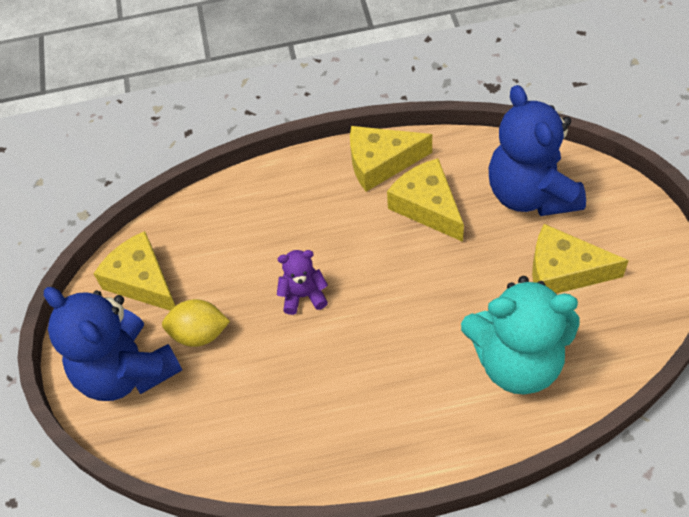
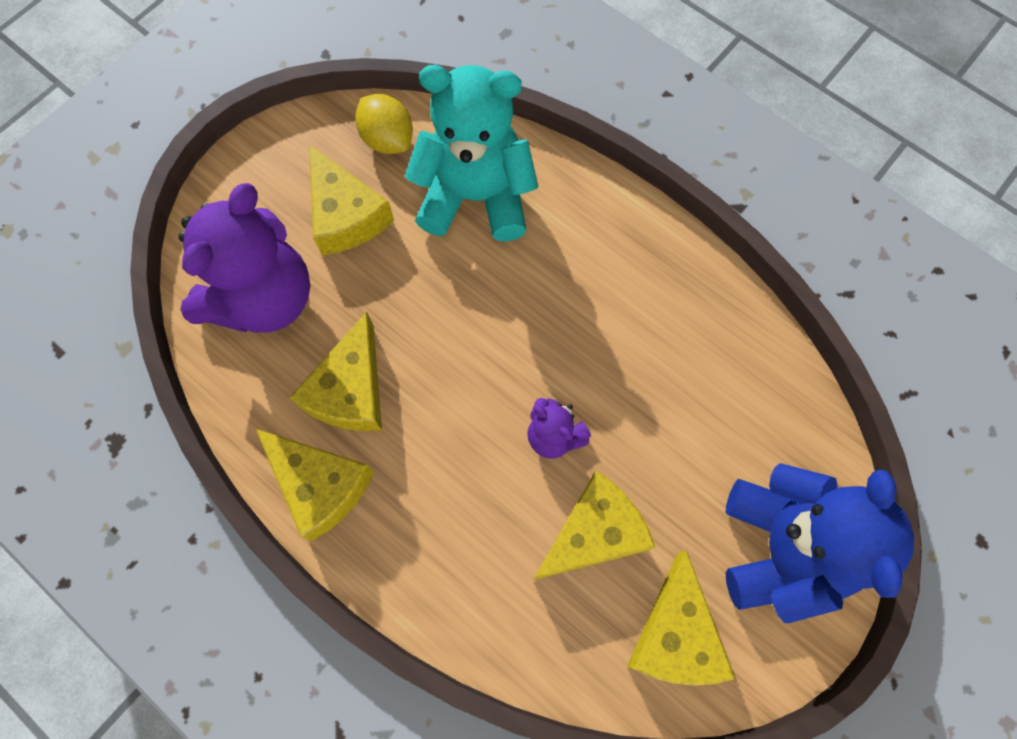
camera: 135 degrees left, 15 degrees up
(199, 334) = (680, 507): yellow lemon -> yellow lemon (388, 139)
(230, 278) = (594, 533): none -> yellow cheese
(517, 362) = (475, 197): turquoise teddy bear -> turquoise teddy bear turned 45 degrees counterclockwise
(531, 194) = (265, 298): blue teddy bear -> purple teddy bear

